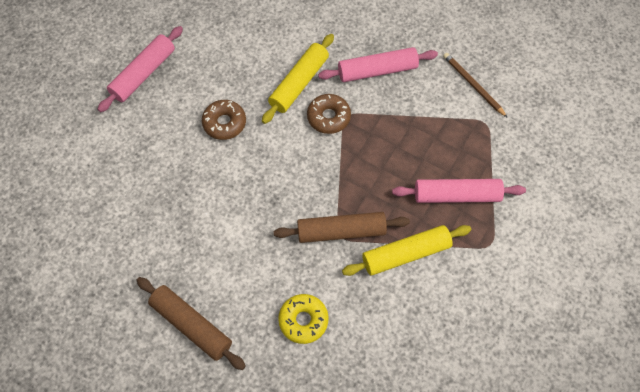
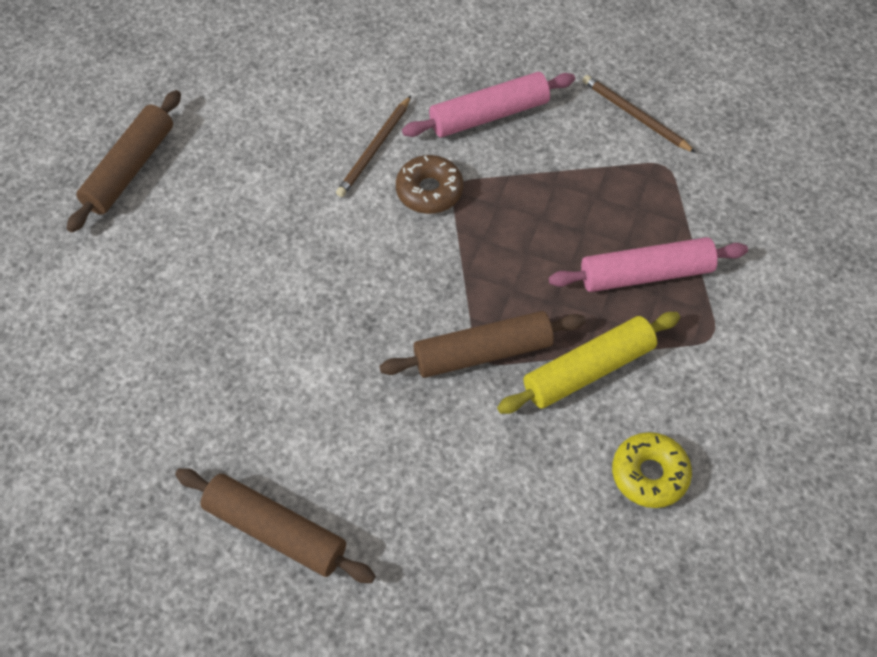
camera: 10 degrees left, 5 degrees down
(143, 74) = (130, 169): pink rolling pin -> brown rolling pin
(224, 123) = (270, 222): brown donut -> none
(299, 83) = (374, 149): yellow rolling pin -> brown pencil
(303, 320) = (451, 494): yellow donut -> yellow donut (649, 474)

